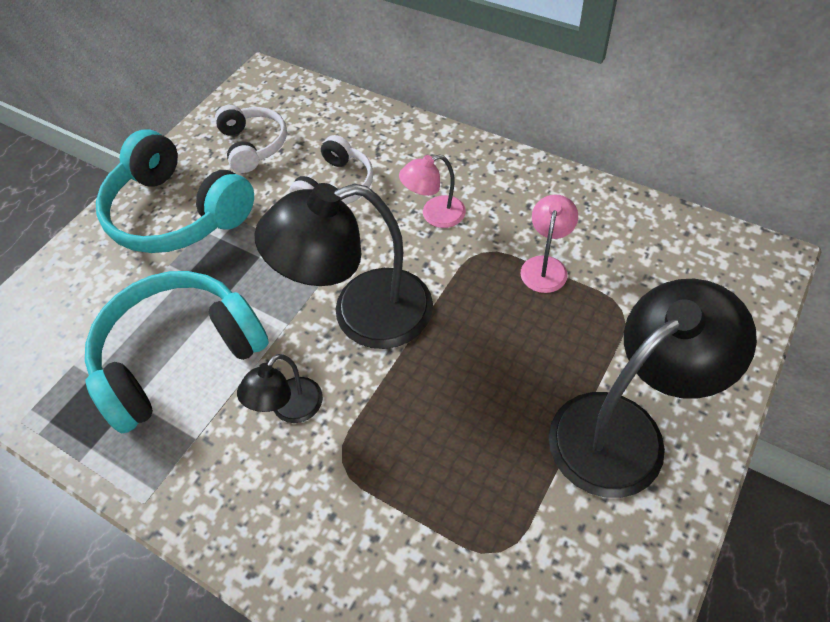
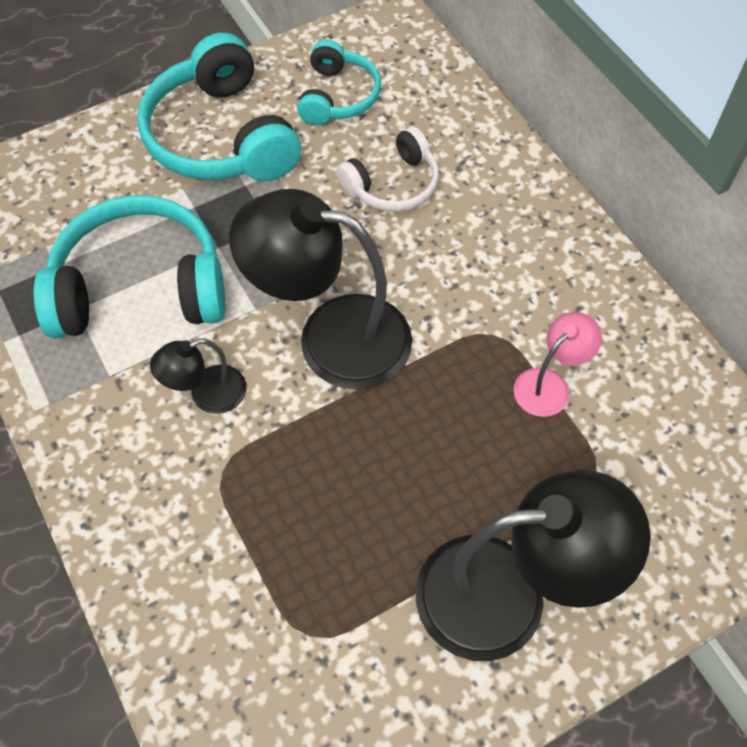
camera: 25 degrees right, 5 degrees up
(254, 145) = (338, 96): white headphones -> turquoise headphones
(435, 215) = (472, 268): pink lamp -> none

